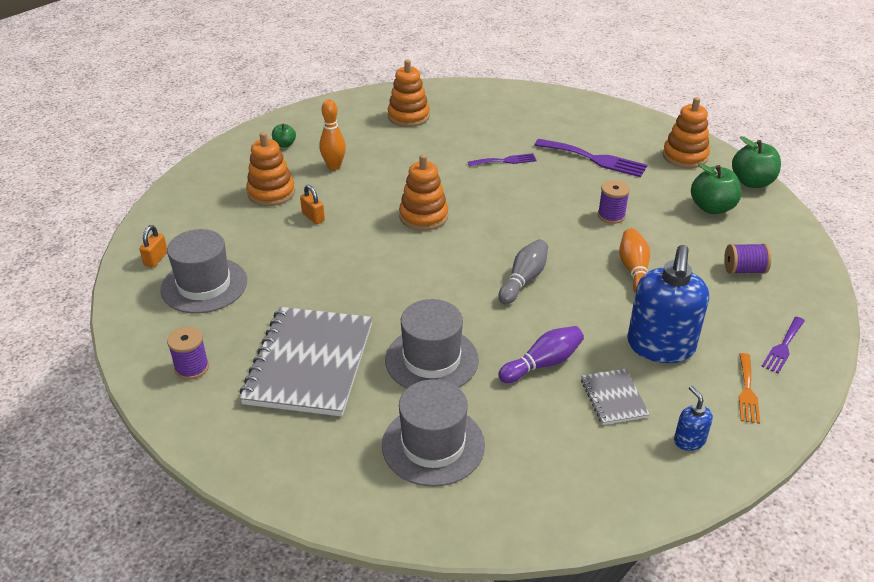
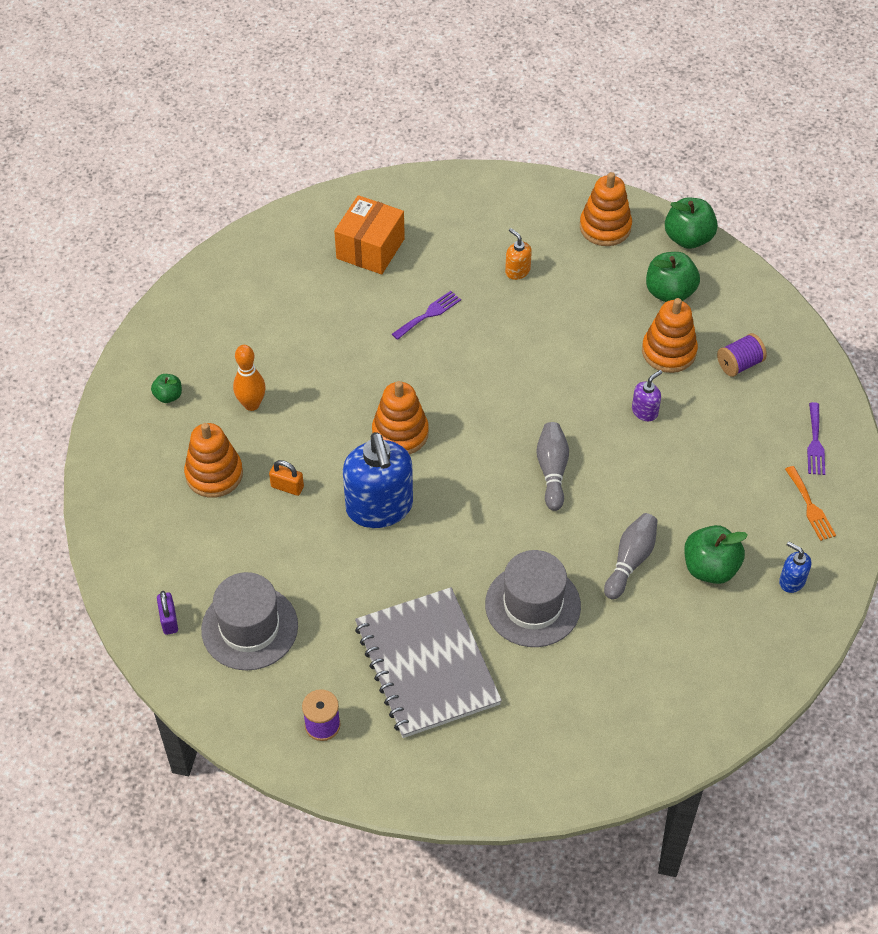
camera: 30 degrees left, 15 degrees up
(156, 259) = (169, 620): orange padlock -> purple padlock
(408, 116) = (275, 289): orange stacking toy -> orange stacking toy (668, 351)
(433, 445) = (595, 691): grey hat -> none
(494, 116) = (370, 248): none -> orange box
(542, 364) = (630, 561): purple bowling pin -> grey bowling pin
(594, 159) = (517, 271): purple fork -> orange soap dispenser
(611, 216) = (582, 347): purple spool -> none
(614, 398) = (710, 568): grey notebook -> green apple
(634, 271) = (645, 411): orange bowling pin -> purple soap dispenser
(660, 347) = (717, 492): blue soap dispenser -> blue soap dispenser (379, 508)

